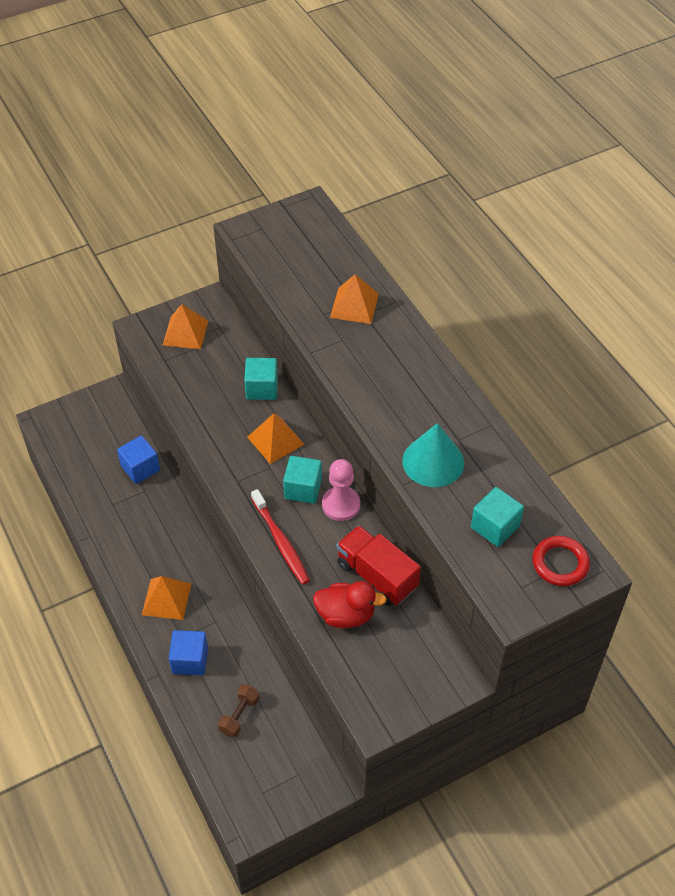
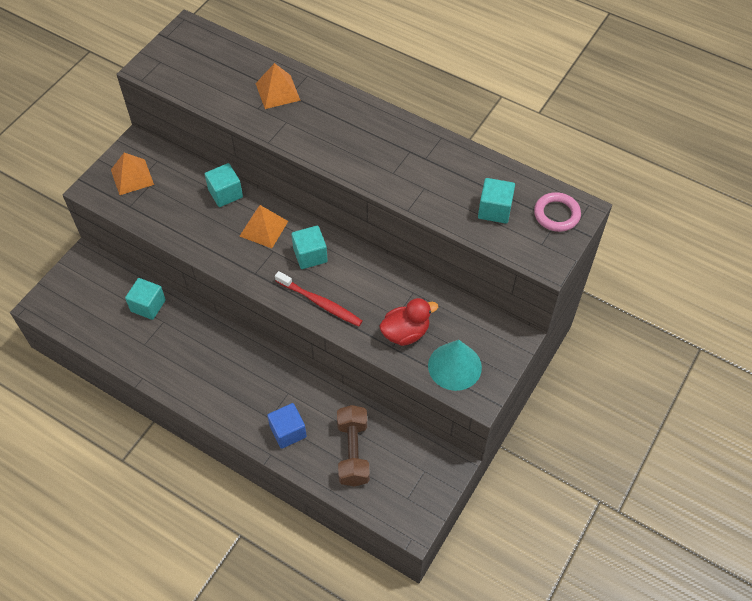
camera: 30 degrees left, 5 degrees up
(140, 468) = (148, 305): blue cube -> turquoise cube
(166, 599) = (238, 395): orange pyramid -> none
(239, 715) = (353, 452): brown dumbbell -> brown dumbbell, size x1.71
(341, 505) = (347, 253): pink pawn -> none
(377, 576) = (409, 293): red truck -> none
(433, 461) = (418, 183): turquoise cone -> turquoise cone (454, 366)
(560, 563) = (556, 214): red ring -> pink ring

